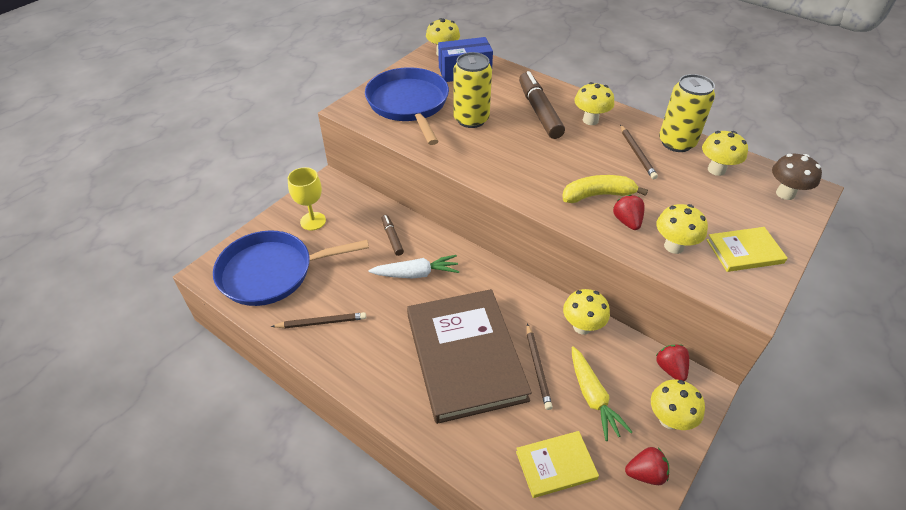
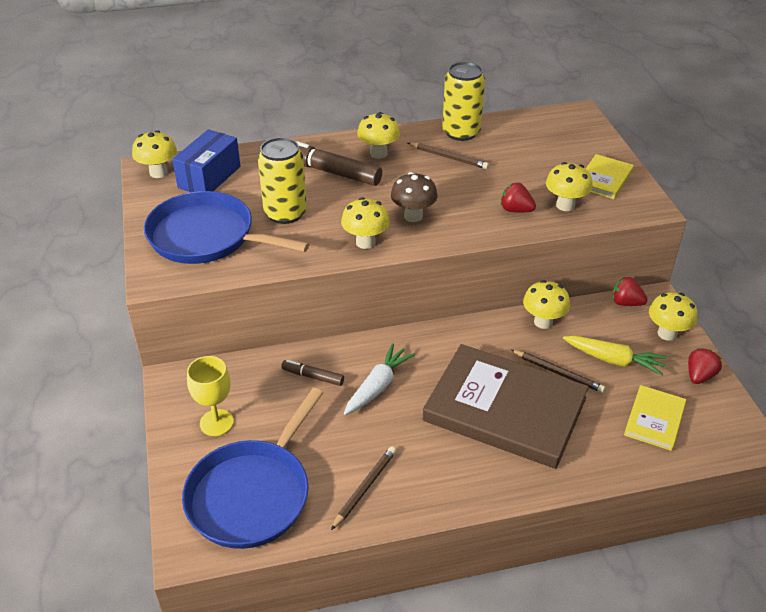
camera: 50 degrees left, 5 degrees down
(598, 195) = (470, 205): yellow banana -> none
(716, 170) = (512, 135): yellow mushroom -> yellow mushroom (365, 242)
(785, 193) = (571, 125): brown mushroom -> brown mushroom (413, 216)

